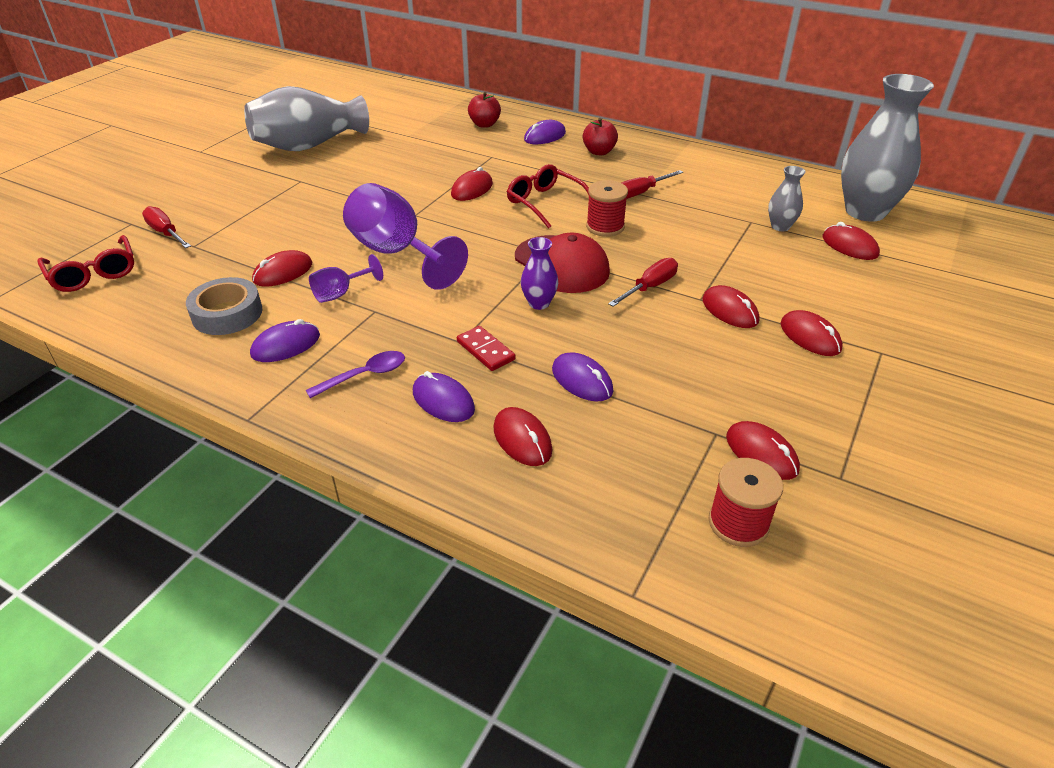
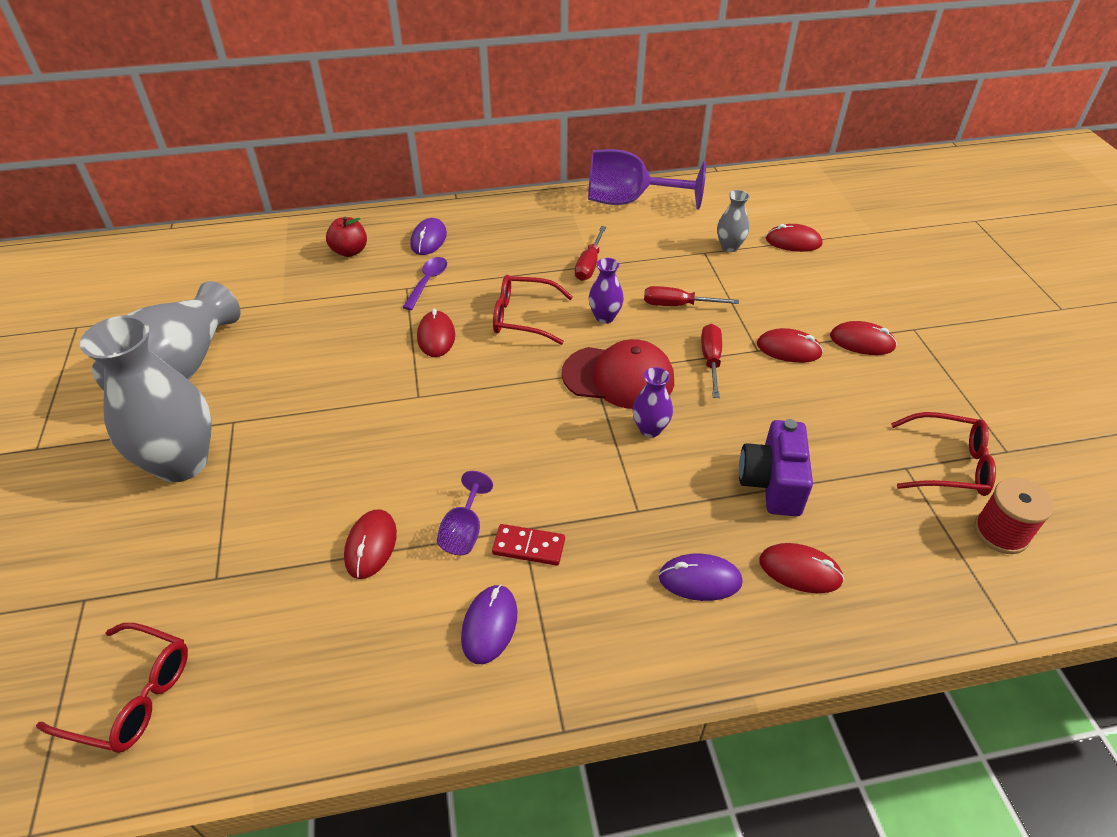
camera: 40 degrees left, 5 degrees up
(165, 233) = (153, 583): red screwdriver -> red screwdriver (677, 305)
(227, 314) = (378, 633): grey tape -> none
(365, 375) = (604, 603): purple spoon -> purple spoon (427, 282)
(397, 253) = (459, 452): purple goblet -> purple goblet (629, 201)
(485, 350) = (669, 505): red domino -> red domino (529, 546)
(582, 380) = (772, 483): purple mouse -> purple camera
(599, 152) = (500, 235): red apple -> none
(605, 227) = (605, 317): red spool -> purple vase
(761, 453) = (948, 464): red mouse -> red glasses
(865, 211) = (766, 202): grey vase -> grey vase (182, 463)

